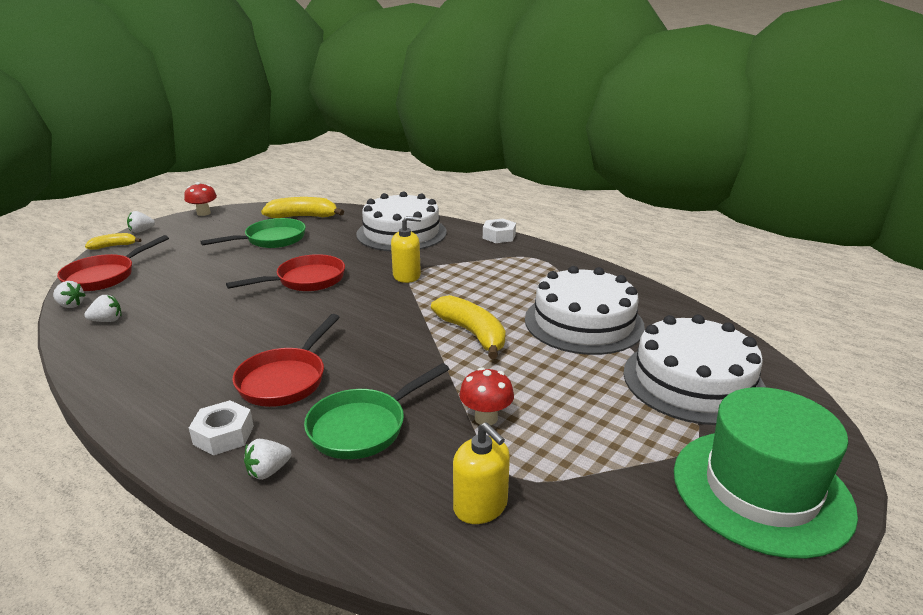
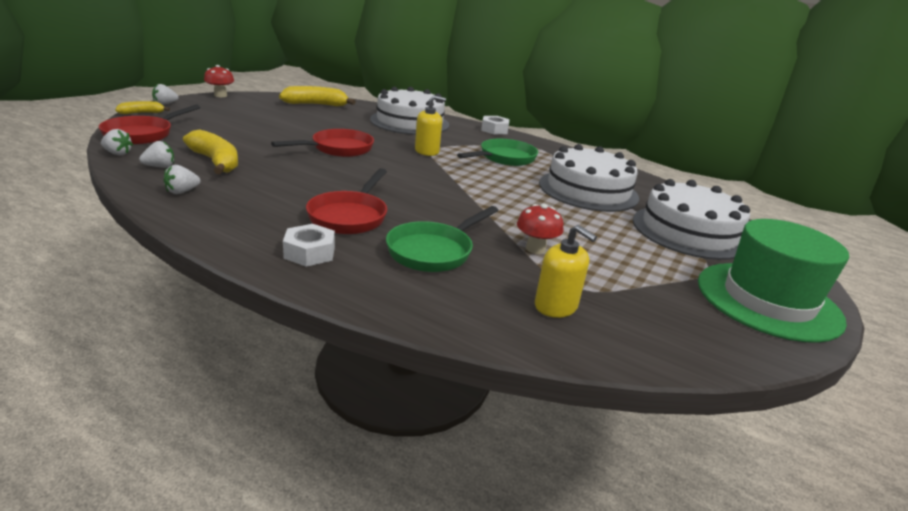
camera: 10 degrees left, 0 degrees up
(268, 471) = (362, 279): white strawberry -> white strawberry (182, 192)
(271, 240) = (293, 118): green pan -> green pan (504, 158)
(473, 334) = (500, 193): yellow banana -> yellow banana (216, 162)

